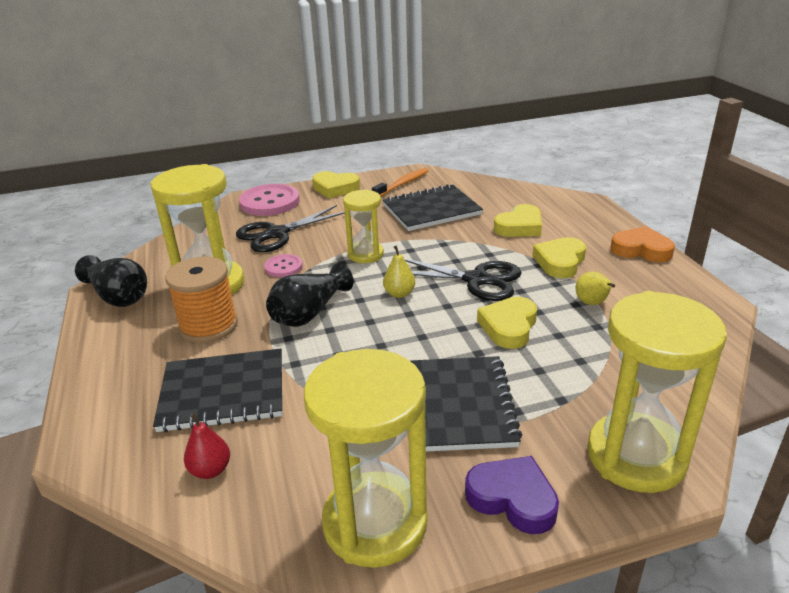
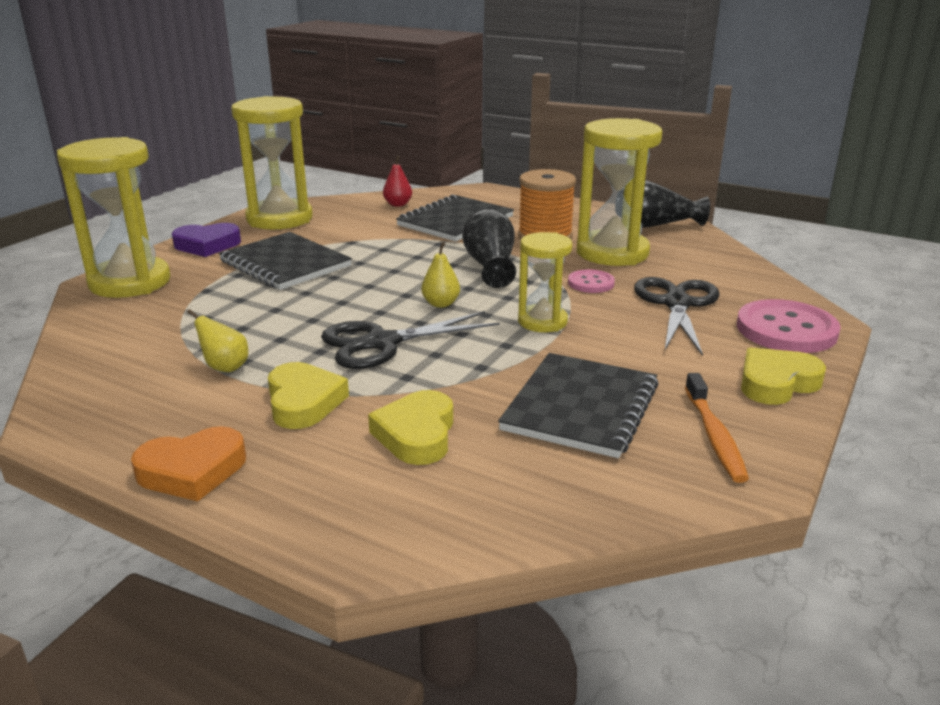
camera: 135 degrees right, 5 degrees down
(509, 327) = (298, 317): yellow heart -> none

